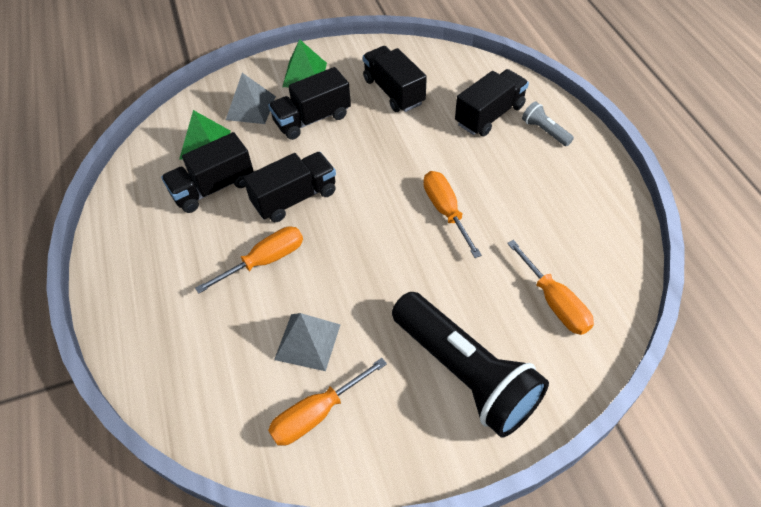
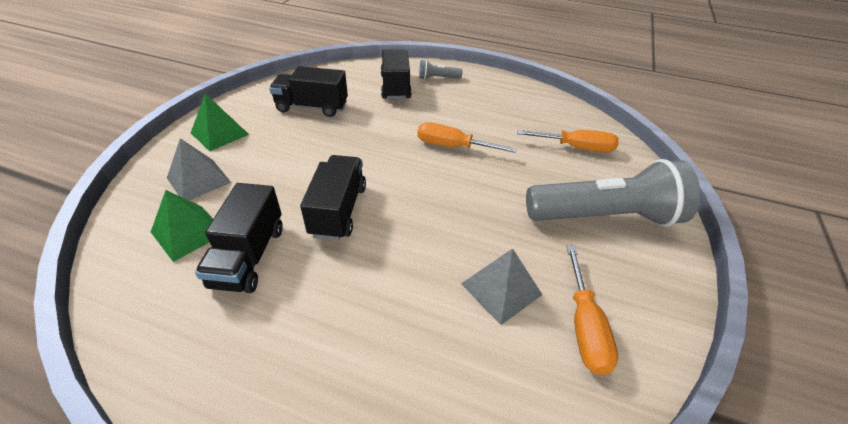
camera: 55 degrees left, 10 degrees down
(265, 261) = (382, 268): orange screwdriver -> none
(312, 119) = (271, 155): black truck -> none
(465, 373) = (604, 216): black flashlight -> grey flashlight

